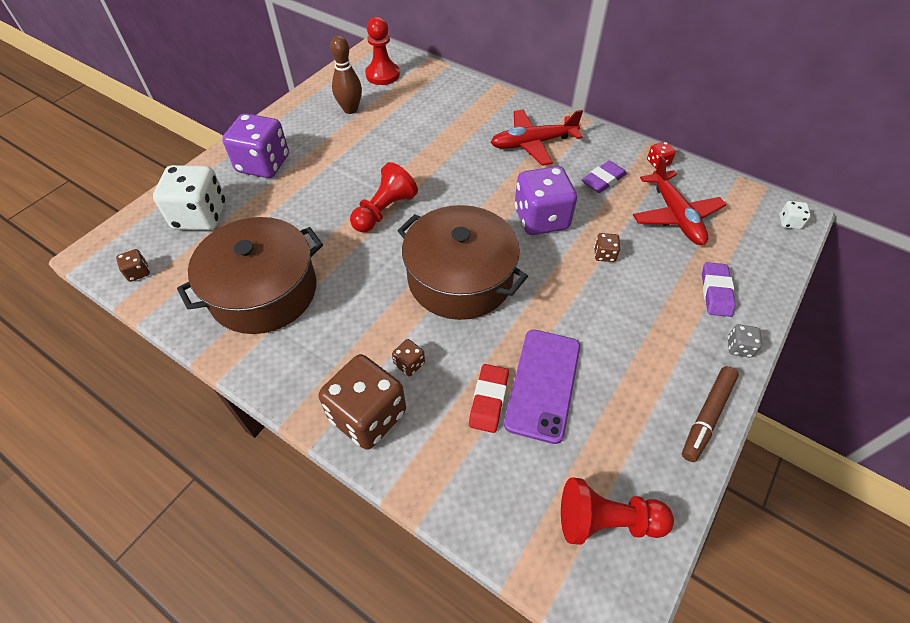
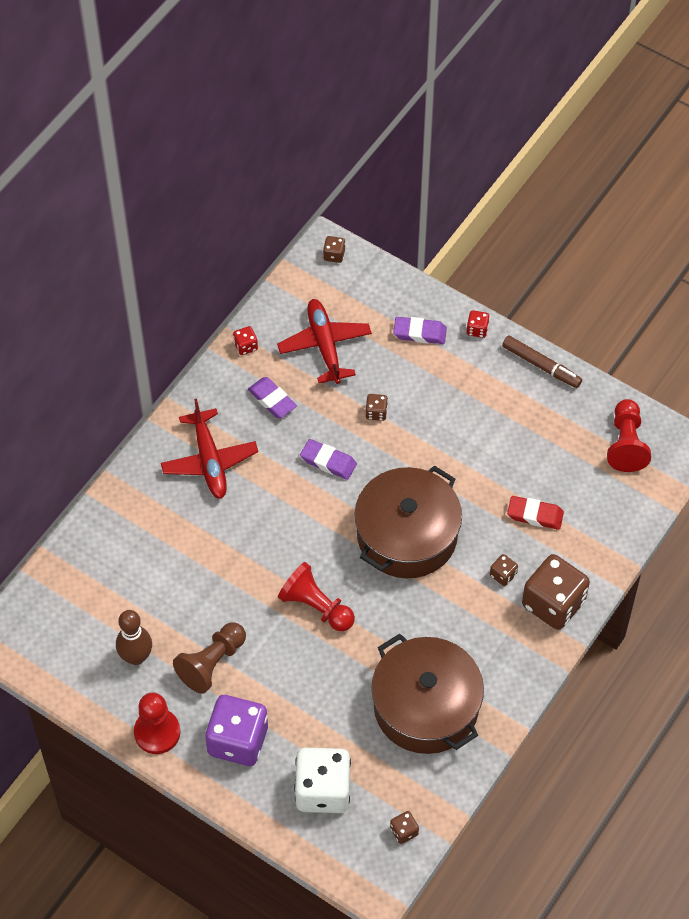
camera: 90 degrees left, 5 degrees up
(337, 148) = (212, 663): none -> brown pawn
(382, 75) = (62, 625): red pawn -> red pawn (157, 732)
(541, 219) = (328, 461): purple dice -> purple eraser
(543, 384) = (518, 475): purple phone -> none
(675, 216) = (325, 345): red plane -> red plane turned 90 degrees counterclockwise
(739, 347) = (477, 329): grey dice -> red dice
(789, 222) = (334, 255): white dice -> brown dice

